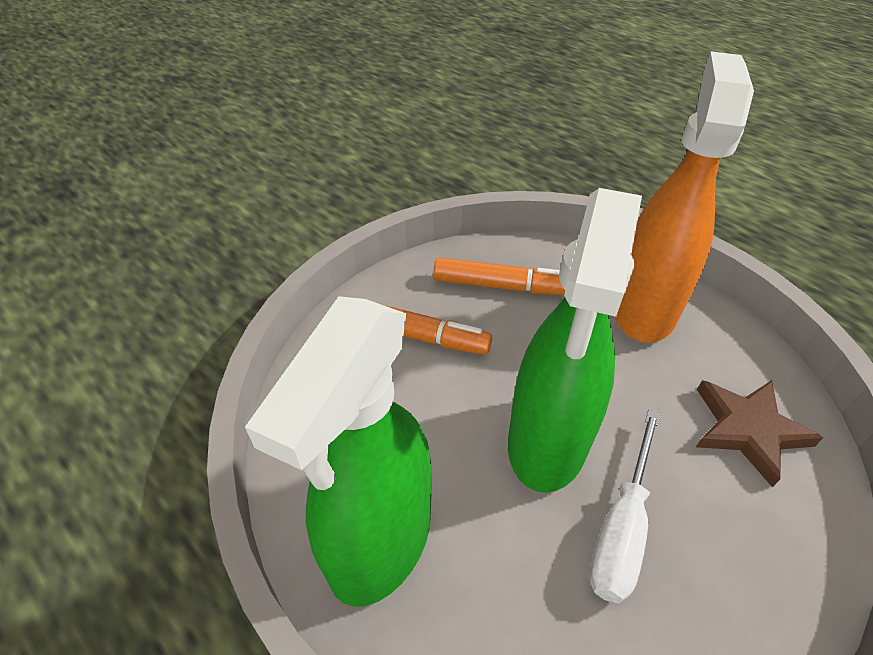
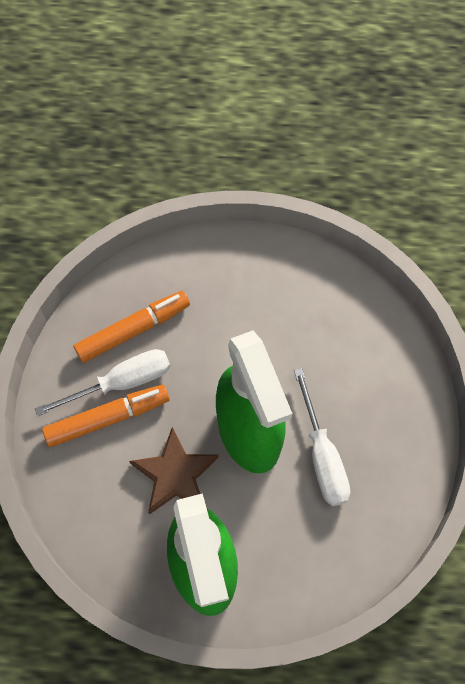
camera: 40 degrees left, 20 degrees up
(454, 316) = (121, 382): none -> white screwdriver
(643, 308) = (240, 281): orange spray bottle -> none
(748, 430) = (352, 336): brown star -> brown star (175, 474)

